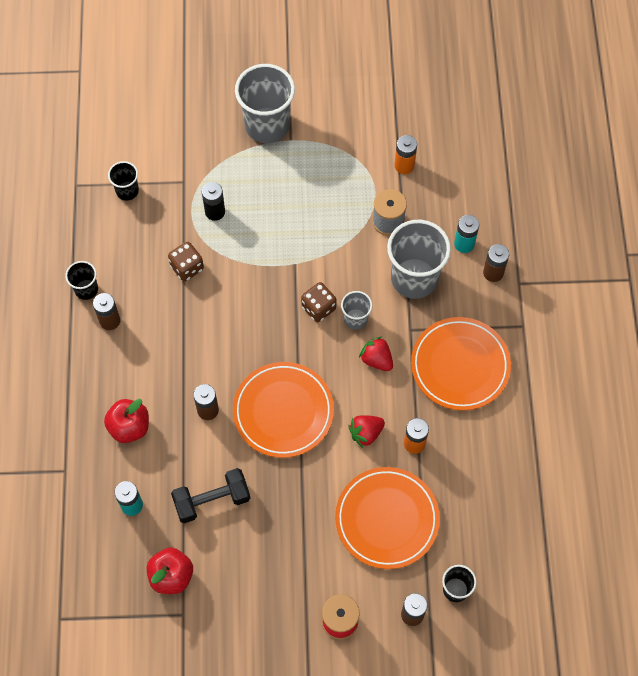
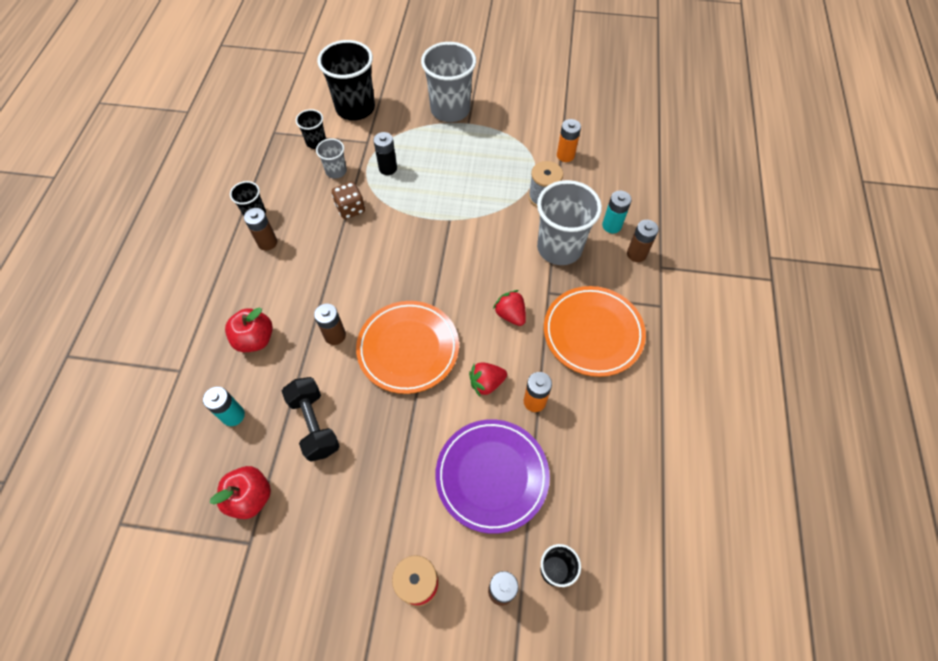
camera: 10 degrees right, 5 degrees down
(159, 139) = (355, 108): none -> black cup
(212, 500) = (314, 424): black dumbbell -> black dumbbell turned 75 degrees clockwise
(318, 308) = (463, 260): brown dice -> none
(355, 319) = (497, 275): grey cup -> grey cup (336, 171)
(387, 519) = (492, 476): orange plate -> purple plate

